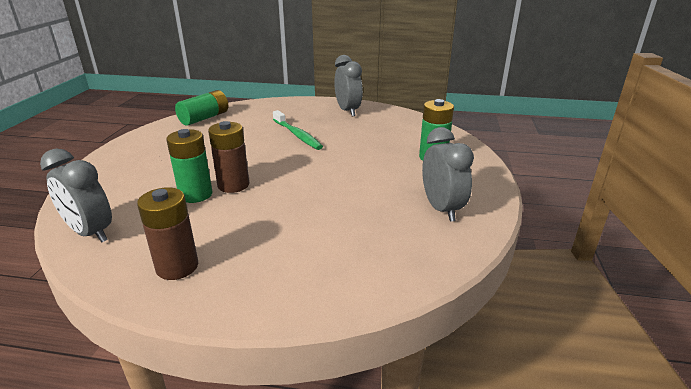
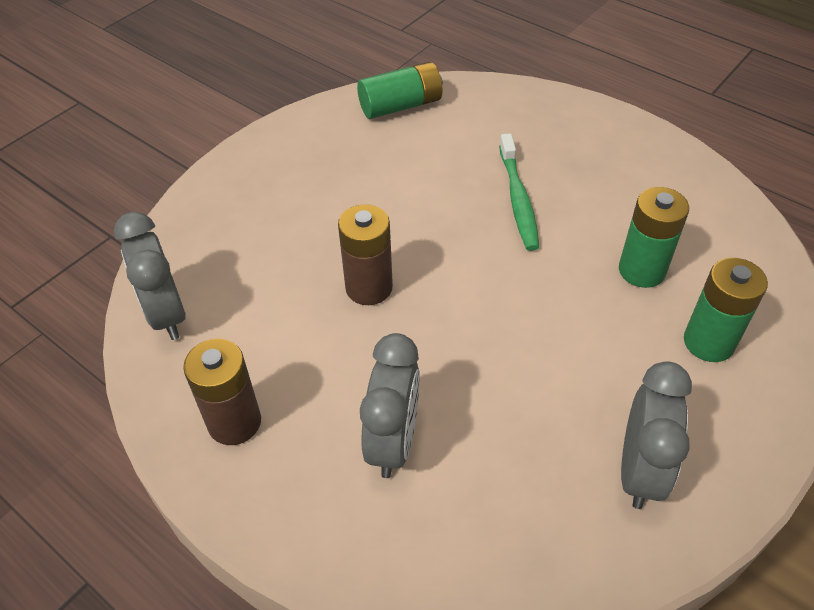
camera: 30 degrees right, 20 degrees up
(196, 194) = (312, 289): green battery -> green battery (641, 270)
(348, 111) = (638, 159): grey clock -> grey clock (393, 442)

